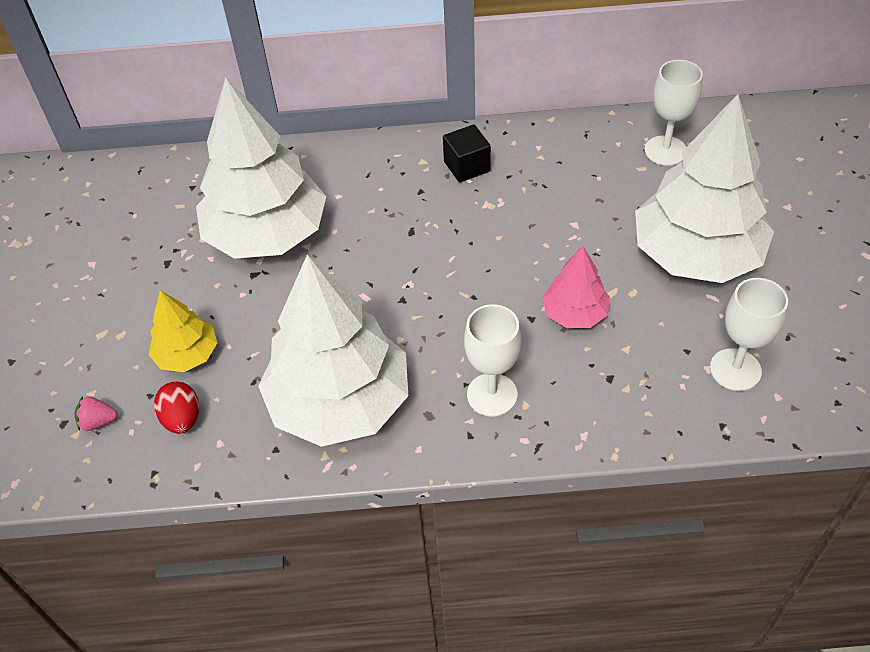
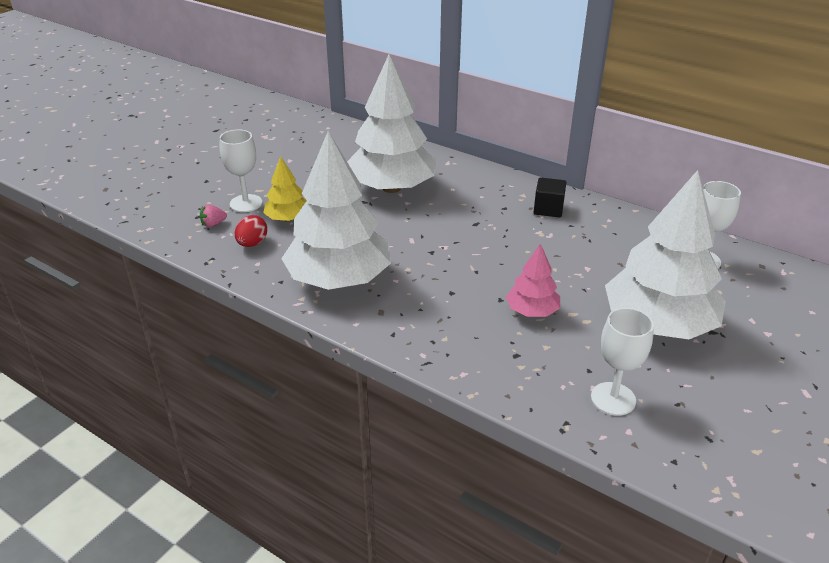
camera: 35 degrees right, 15 degrees down
(98, 422) = (213, 224): pink strawberry -> pink strawberry turned 60 degrees counterclockwise
(492, 395) = (430, 322): white goblet -> white goblet (246, 203)

